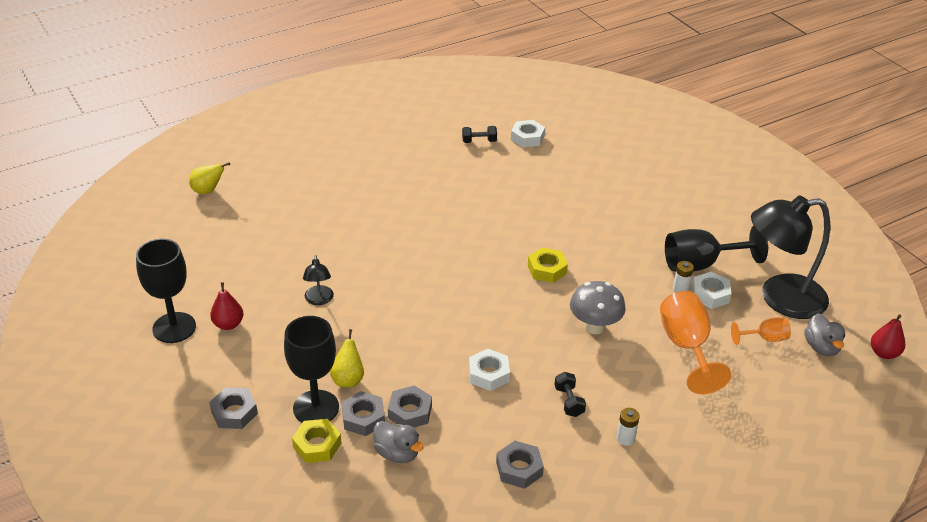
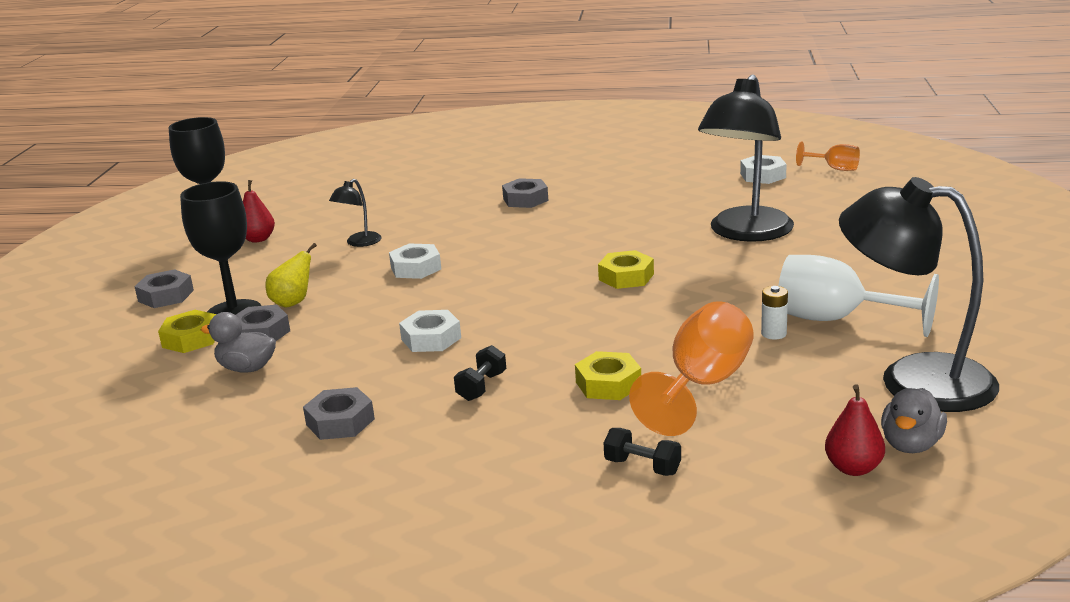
camera: 40 degrees right, 15 degrees down
(208, 191) = (383, 155): yellow pear -> none
(397, 453) = (247, 368): grey duck -> grey duck turned 120 degrees clockwise
(410, 412) = (308, 342): grey nut -> grey nut (525, 199)
(479, 141) = (701, 169): black dumbbell -> black dumbbell (642, 467)
(575, 201) = (746, 233): none -> black lamp
(594, 327) = (610, 336): grey mushroom -> none
(625, 438) = (498, 439): white battery -> none
(636, 367) = (608, 384): none -> yellow nut
(700, 264) = (836, 319): black goblet -> white goblet
(710, 294) = (809, 349): white nut -> white nut (416, 268)
(765, 338) = (831, 410): orange goblet -> orange goblet (834, 169)
(884, 353) = (1016, 483): red pear -> red pear (853, 468)

